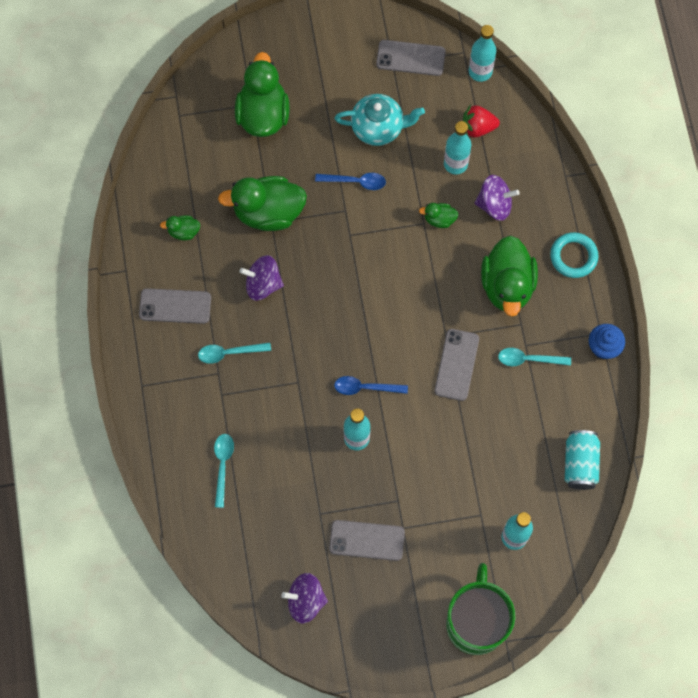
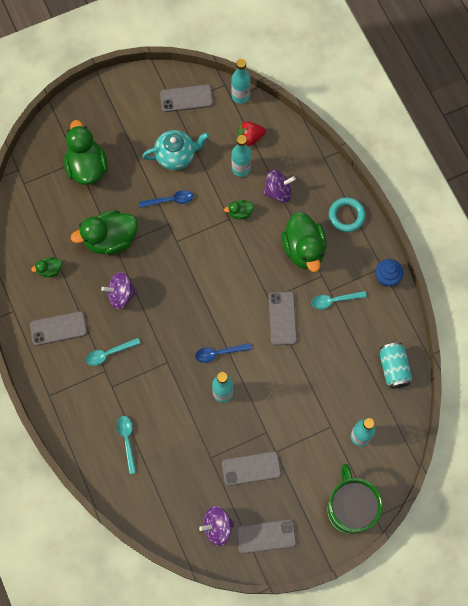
camera: 15 degrees left, 0 degrees up
(362, 628) = (266, 536): none -> grey phone

